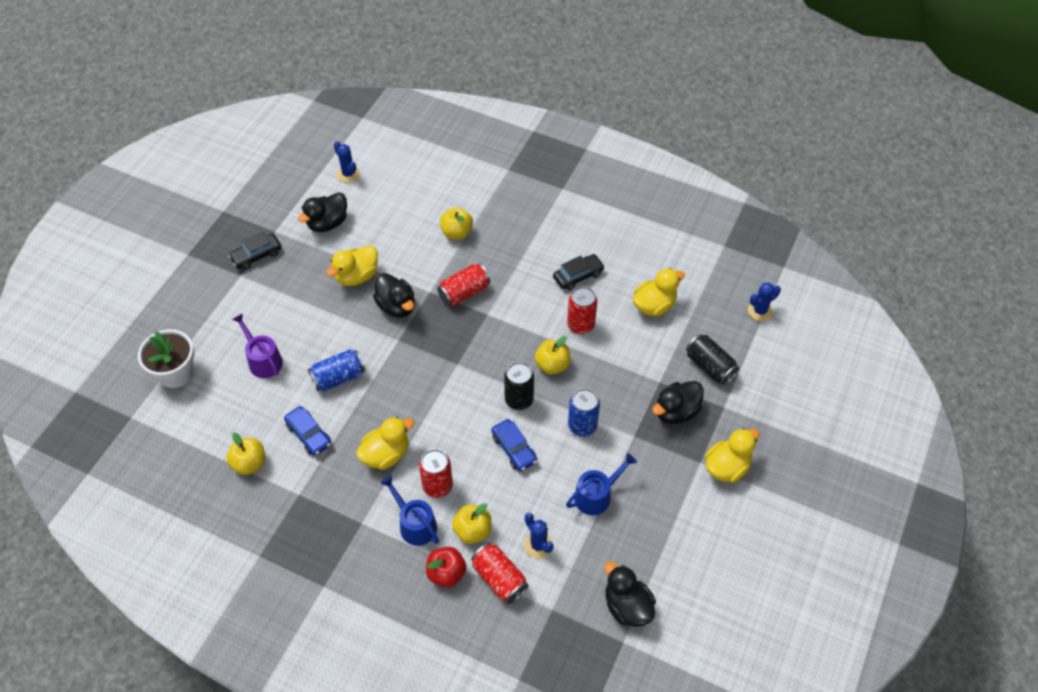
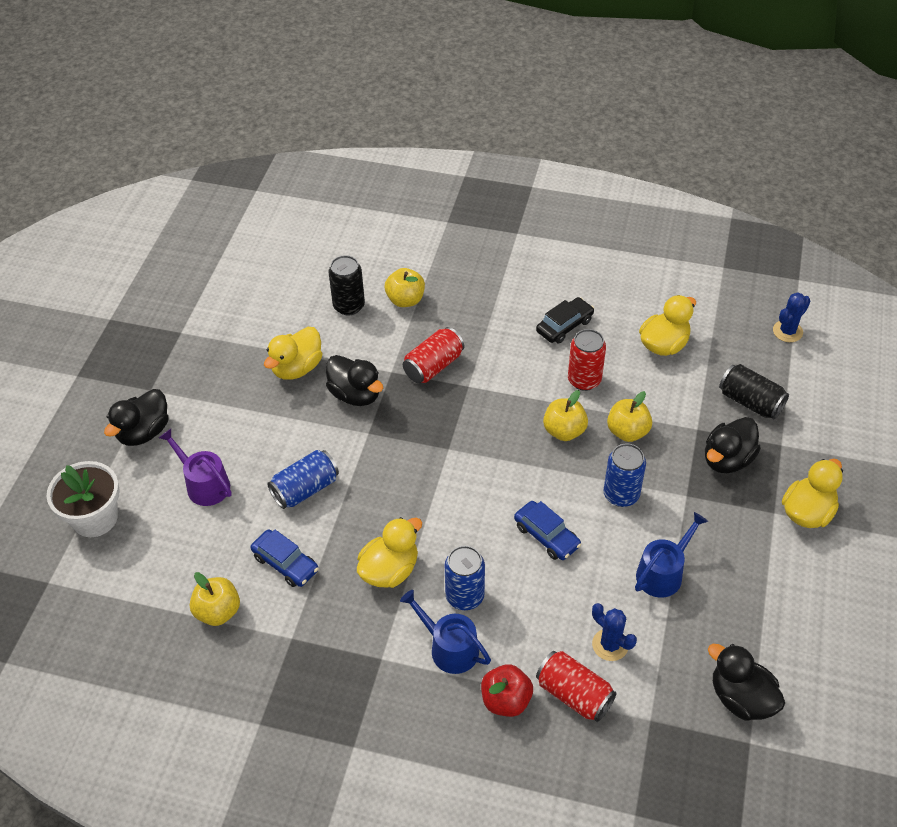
camera: 10 degrees left, 5 degrees down
(256, 255) = (165, 363): black car -> none
(327, 223) = (244, 313): black duck -> black duck (144, 432)
(348, 174) = (255, 254): blue cactus -> none
(437, 486) = (465, 596): red can -> blue can
(473, 531) = (524, 642): yellow apple -> yellow apple (627, 432)
(519, 399) = (535, 477): black can -> black can (349, 306)

